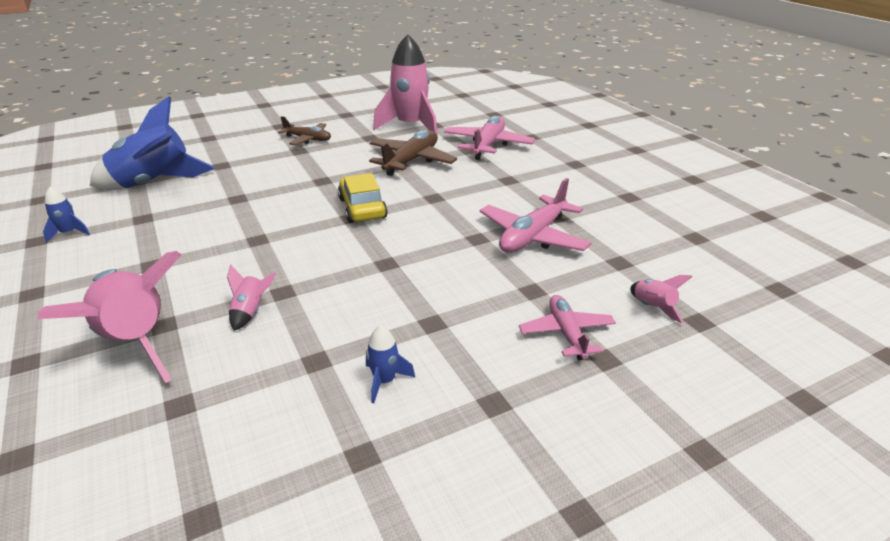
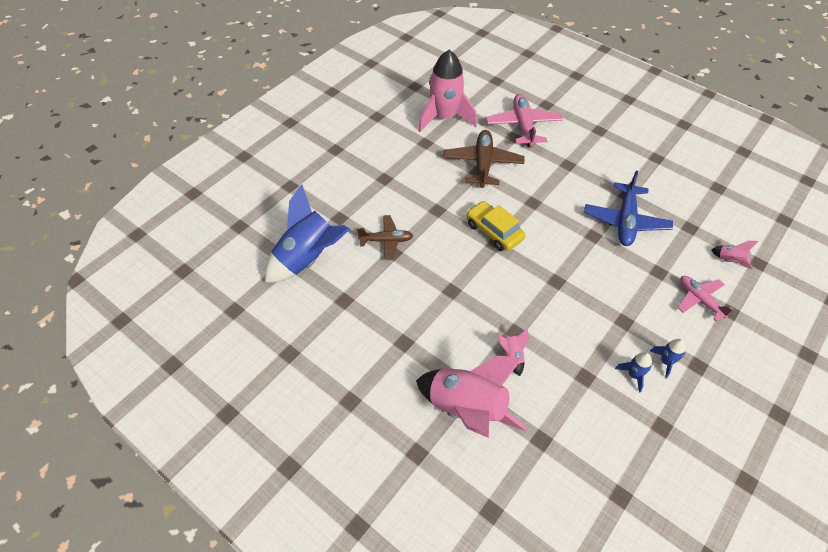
camera: 25 degrees left, 20 degrees up
(69, 233) = (305, 336): blue rocket -> blue rocket (666, 362)
(308, 139) = (377, 161): brown plane -> brown plane (386, 241)
(533, 236) = (625, 221): pink plane -> blue plane

